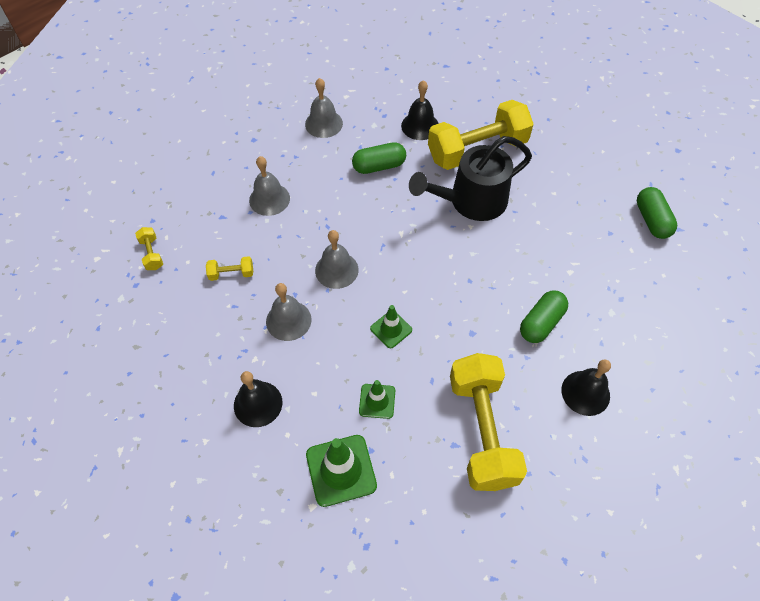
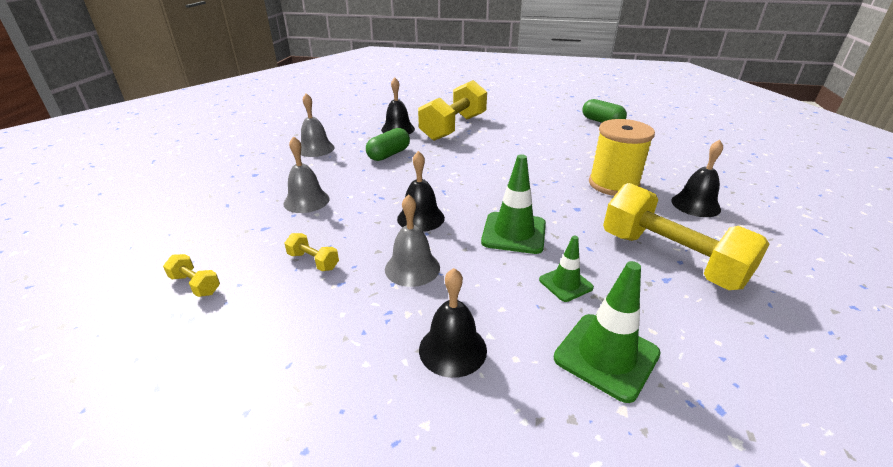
camera: 35 degrees left, 25 degrees down
(231, 274) = (313, 261): yellow dumbbell -> yellow dumbbell turned 75 degrees clockwise
(336, 270) = (420, 218): grey bell -> black bell
(391, 329) = (514, 233): green traffic cone -> green traffic cone, size x1.70
(471, 201) = (481, 149): black watering can -> none
(541, 323) = (613, 184): green capsule -> yellow spool

